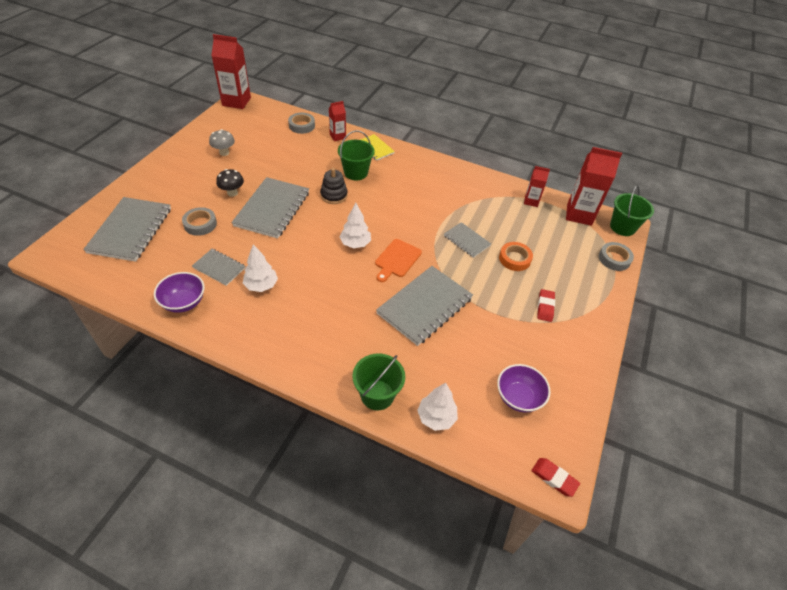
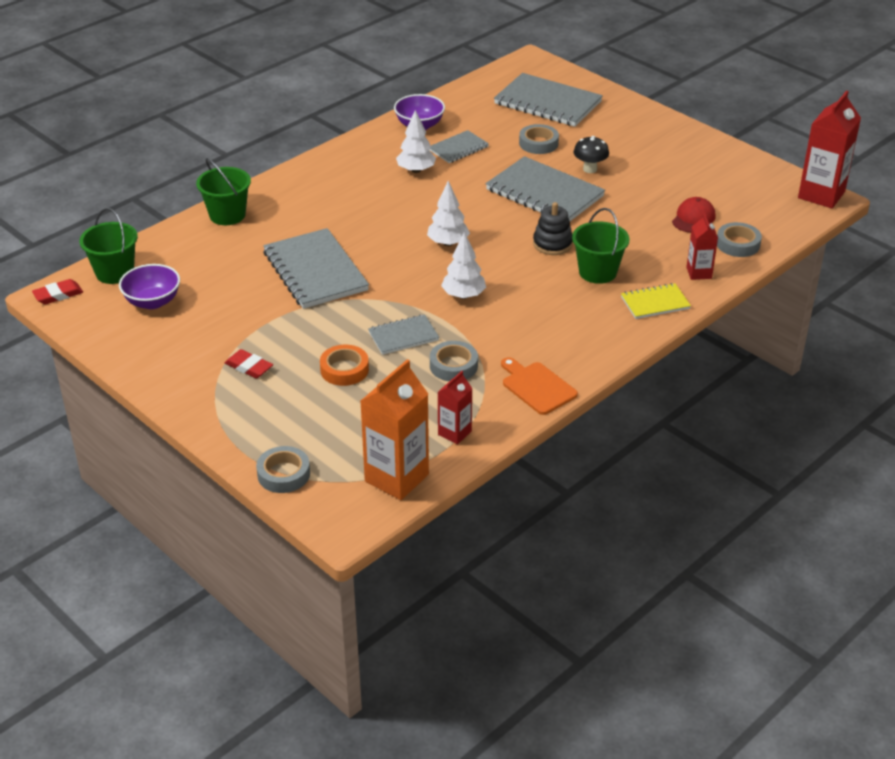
camera: 115 degrees right, 10 degrees down
(224, 153) = (682, 172): grey mushroom -> none
(280, 143) = (693, 218): none -> red cap
(397, 259) = (402, 268): orange cutting board -> orange cutting board (537, 387)
(436, 417) = (176, 243): white tree -> white tree (463, 295)
(478, 213) = (453, 366): none -> grey tape
(579, 214) = (396, 478): red carton -> orange carton
(622, 227) = (341, 519): green bucket -> green bucket (114, 272)

